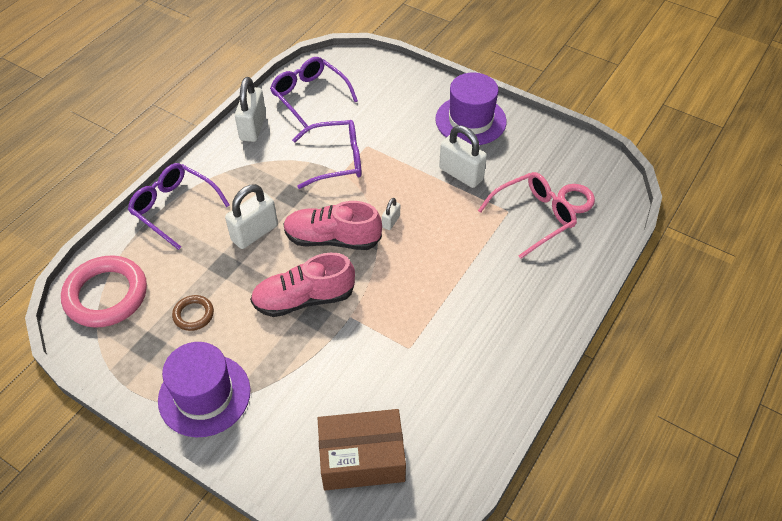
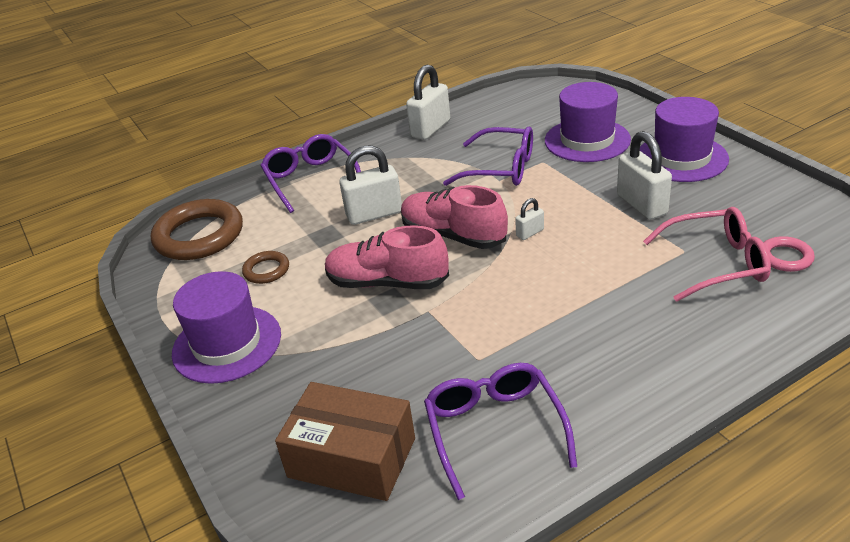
camera: 30 degrees right, 15 degrees down
(106, 295) = (199, 235): pink ring -> brown ring
(309, 96) = (505, 112): purple glasses -> purple glasses (494, 430)
(391, 115) = (587, 140): none -> purple hat

